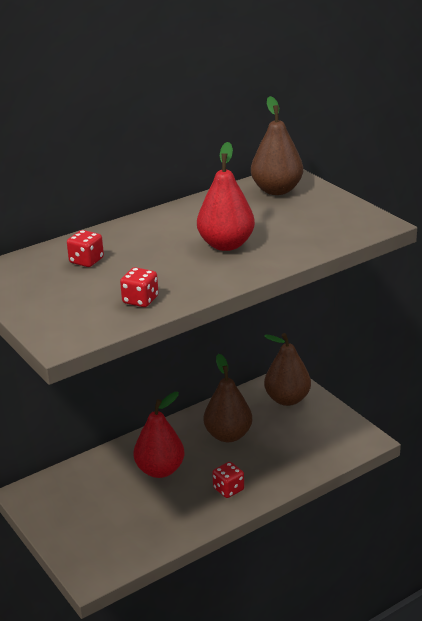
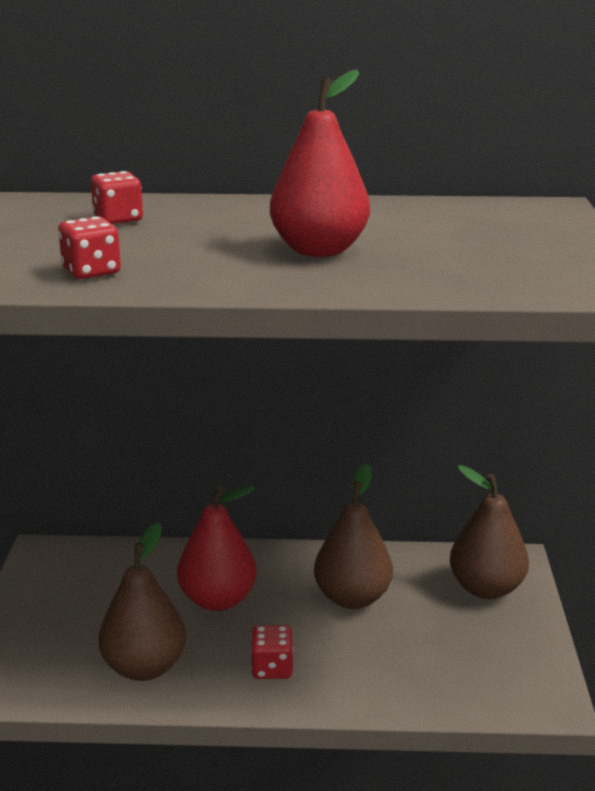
camera: 35 degrees right, 5 degrees down
(276, 190) = (506, 216): brown pear -> brown pear (144, 667)

